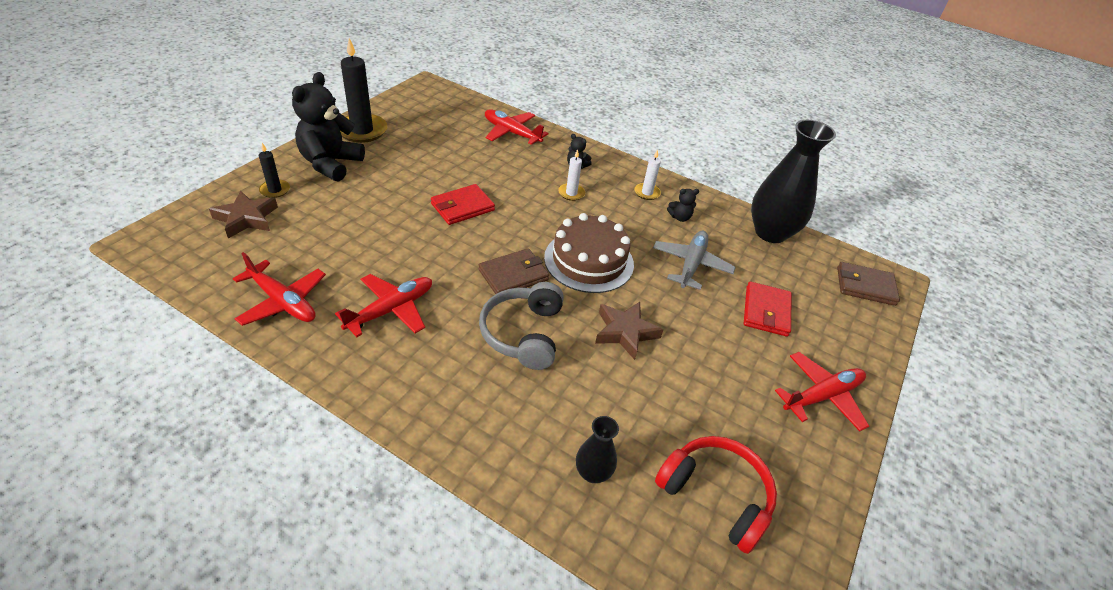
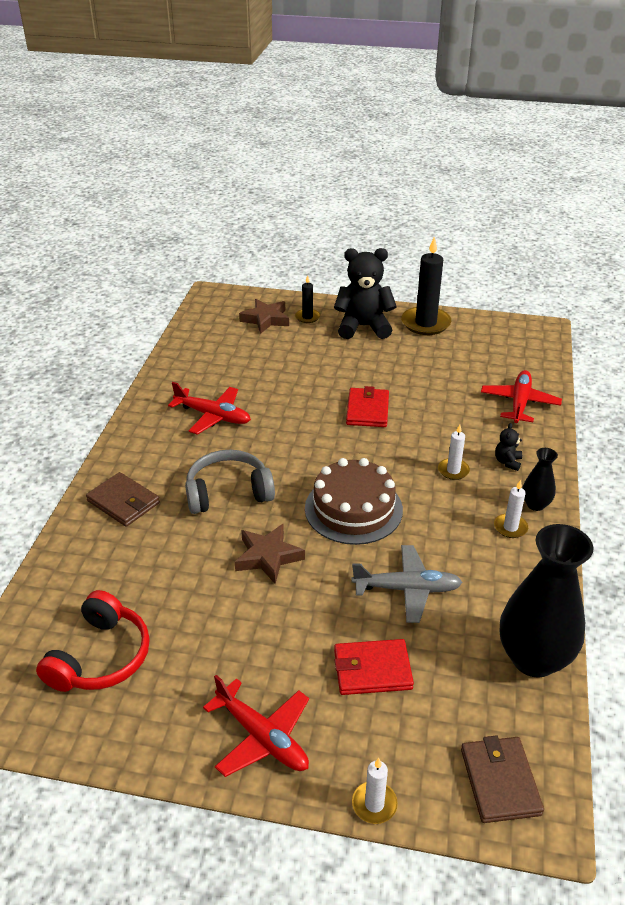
camera: 75 degrees right, 5 degrees down
(283, 301) = (192, 367): red plane -> none
(462, 207) = (367, 410): red wallet -> red wallet turned 60 degrees clockwise
(513, 275) = (297, 466): brown wallet -> brown wallet (123, 502)
(593, 473) = (98, 571): black vase -> black vase (535, 504)
(680, 217) = (487, 564): black teddy bear -> none
(882, 351) = (374, 804): none -> white candle

